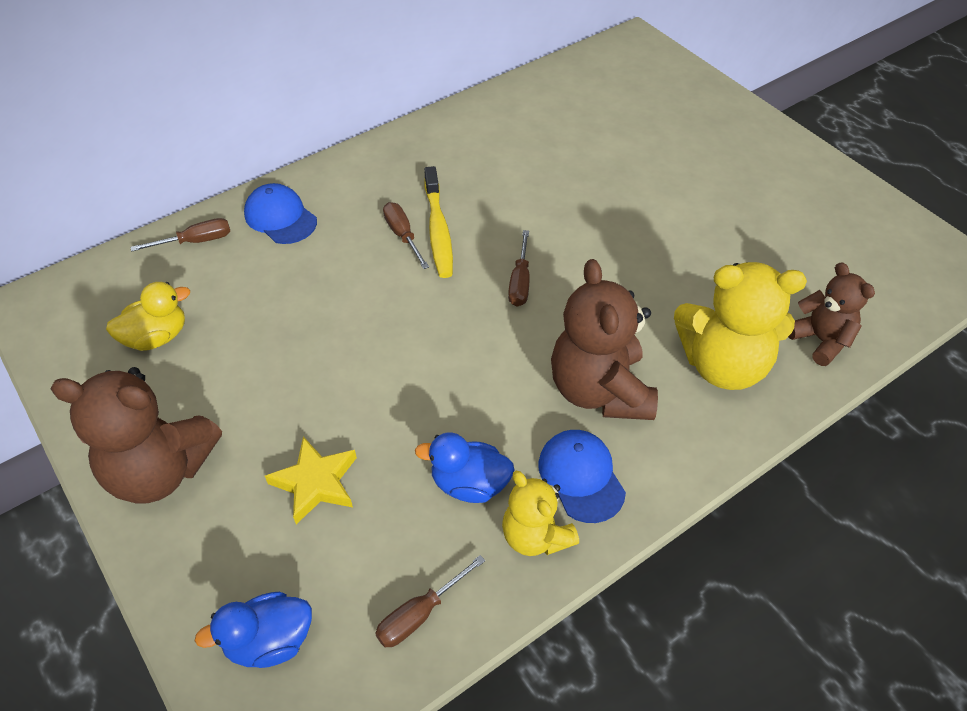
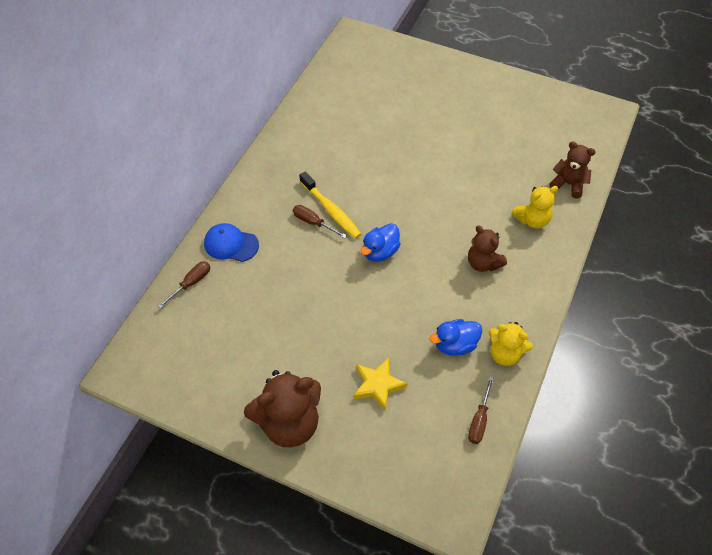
camera: 30 degrees left, 5 degrees up
(156, 337) = (219, 352): yellow duck -> none
(269, 641) = (418, 473): blue duck -> blue duck (380, 252)
(520, 282) = (399, 221): brown screwdriver -> none
(581, 477) = (505, 313): blue cap -> none
(600, 390) = (483, 263): brown teddy bear -> brown teddy bear, size x0.60
(723, 365) = (532, 220): yellow teddy bear -> yellow teddy bear, size x0.60

